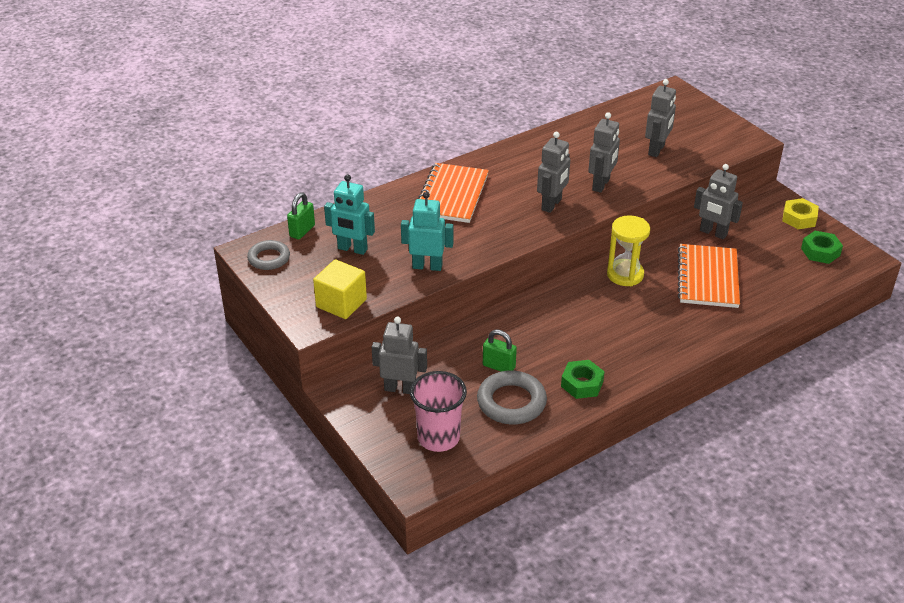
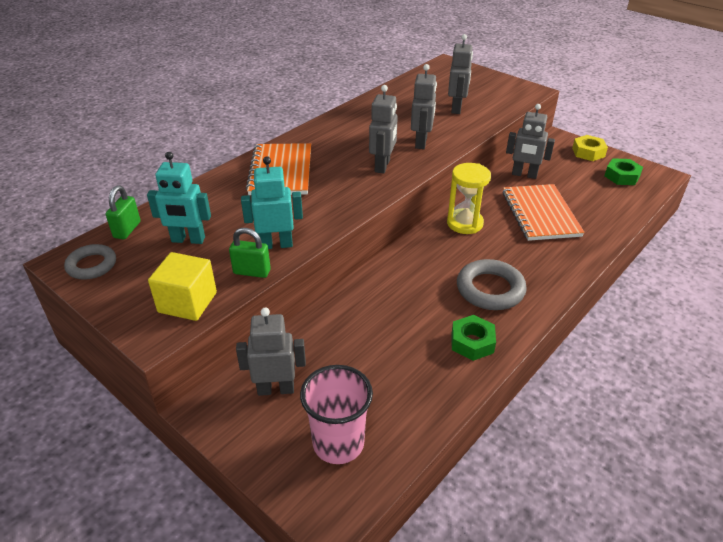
camera: 15 degrees left, 0 degrees up
(499, 366) = (378, 340): green padlock -> green padlock (252, 272)
(511, 402) = (406, 379): grey ring -> grey ring (490, 289)

